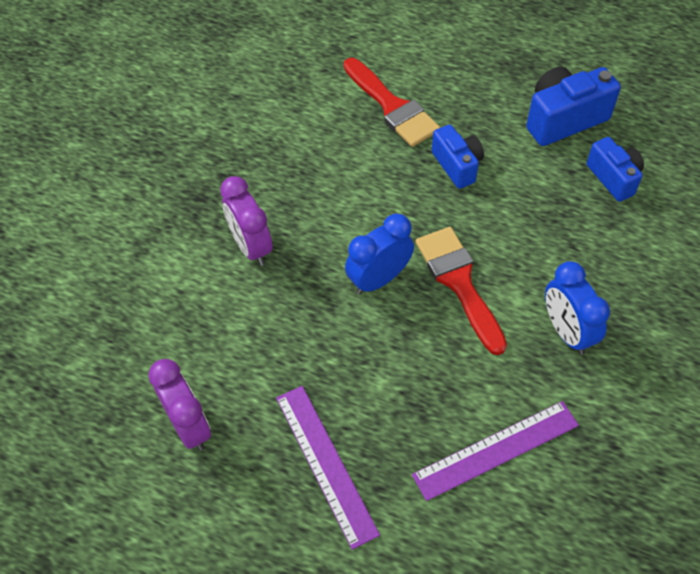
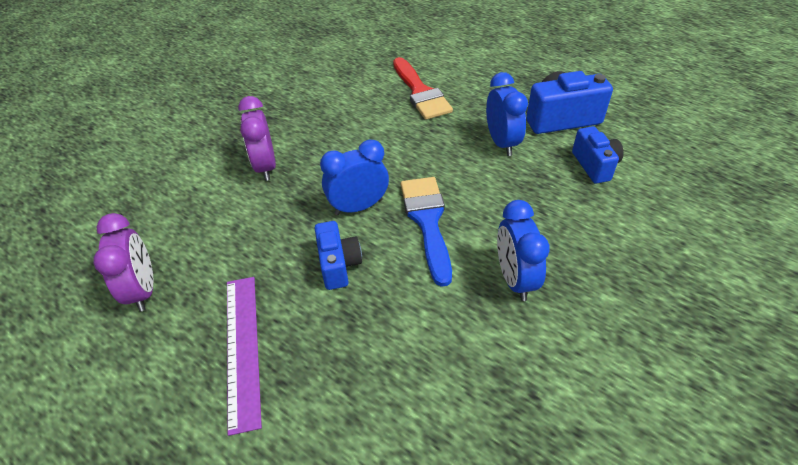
camera: 15 degrees right, 10 degrees down
(457, 165) = (458, 137): blue camera -> blue camera (338, 265)
(459, 282) = (427, 221): red brush -> blue brush
(496, 450) = (409, 372): purple ruler -> none
(507, 165) = (502, 143): none -> blue clock

